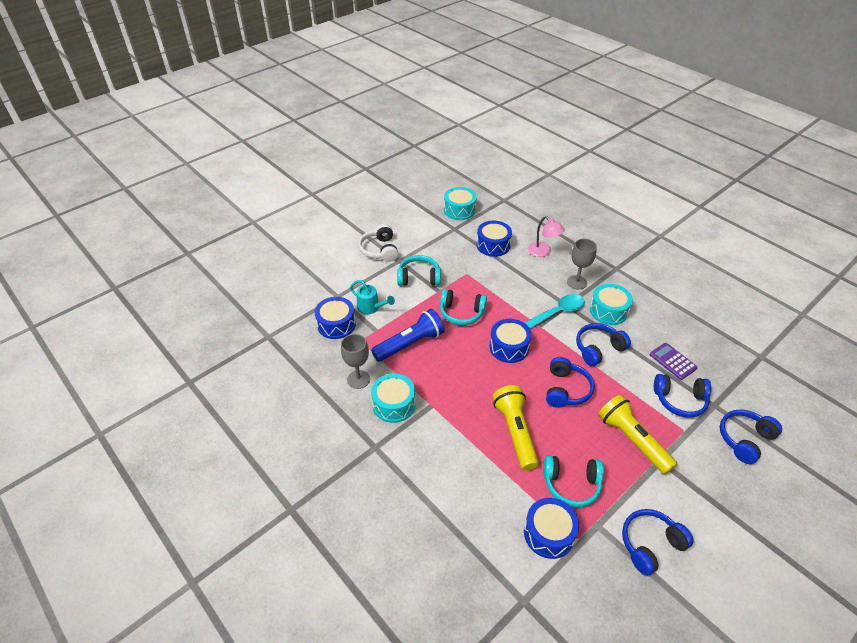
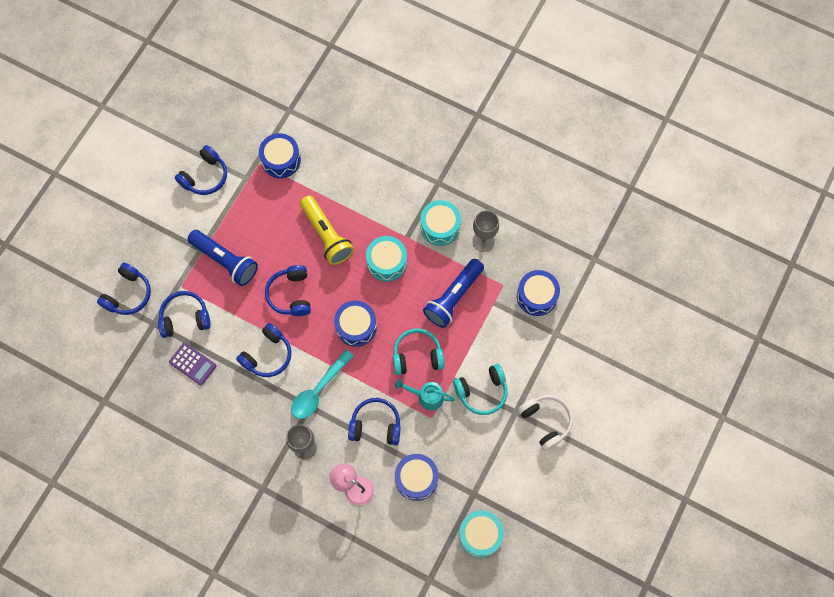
camera: 160 degrees right, 25 degrees up
(371, 308) = (513, 330): turquoise watering can -> turquoise watering can (426, 397)
(514, 280) = (375, 425): none -> blue headphones
(571, 484) = (270, 204): turquoise headphones -> none
(608, 311) = (263, 413): turquoise drum -> turquoise drum (387, 262)
(632, 440) = (225, 261): yellow flashlight -> blue flashlight

